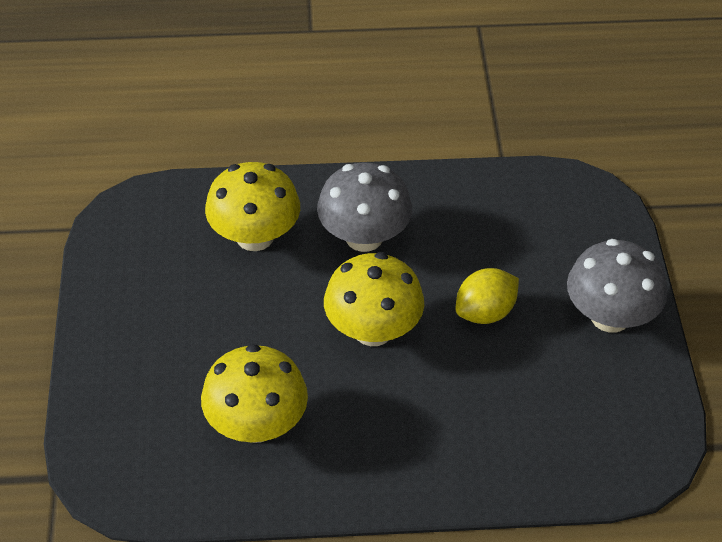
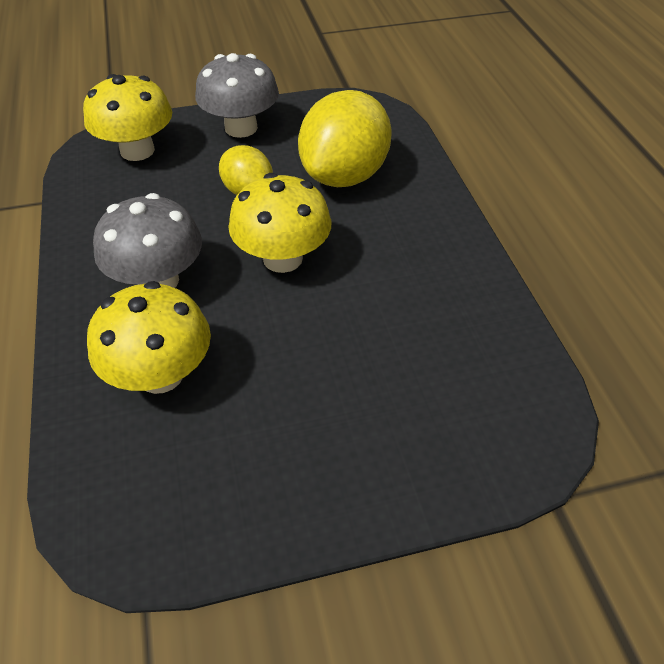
camera: 100 degrees left, 0 degrees up
(256, 424) = (421, 324): yellow mushroom -> yellow mushroom (137, 150)
(500, 403) = (344, 176): none -> yellow lemon

